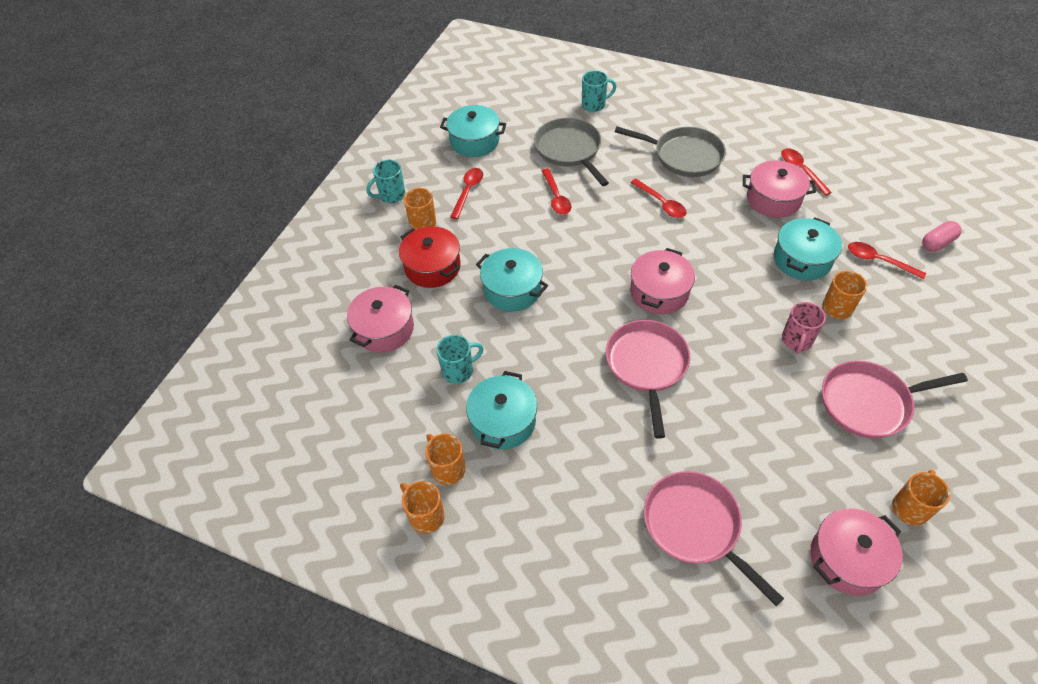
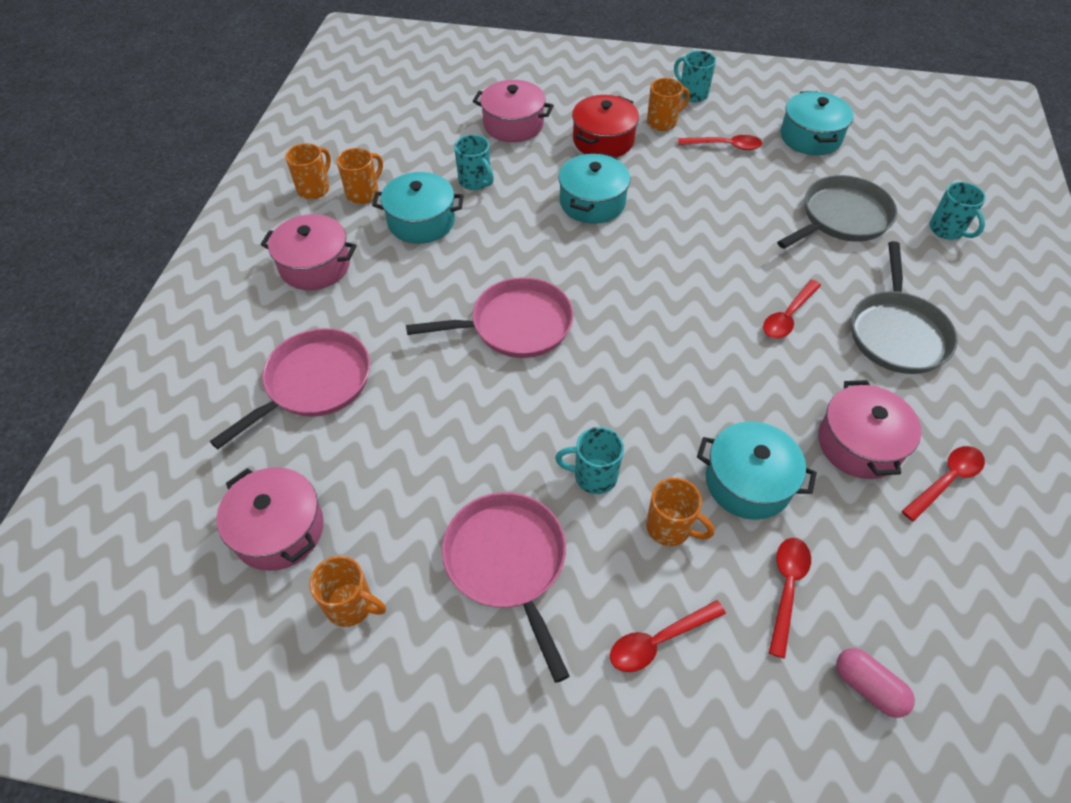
camera: 75 degrees right, 0 degrees up
(556, 197) = (750, 217): red spoon -> red spoon (658, 641)
(659, 292) = (631, 327): pink pot -> pink pot (315, 265)
(796, 340) = (594, 476): pink mug -> turquoise mug

